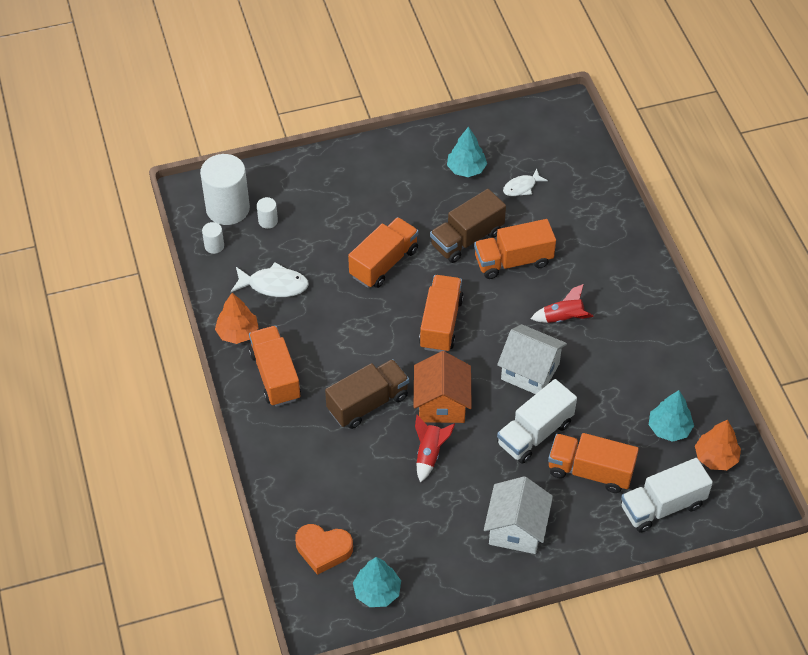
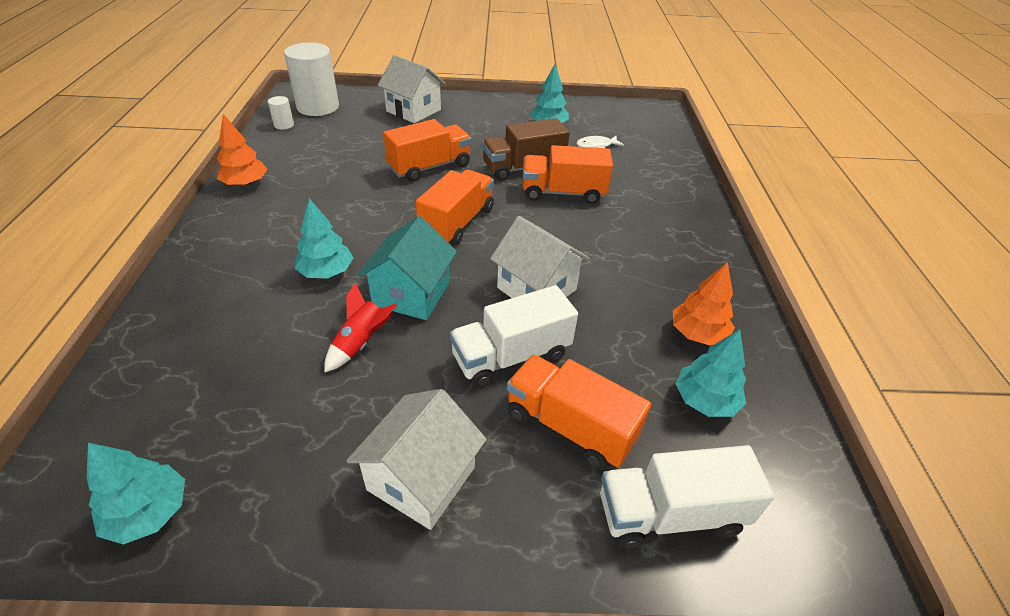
camera: 15 degrees right, 10 degrees down
(268, 221) = (345, 120): white cylinder -> none
(274, 285) = (312, 159): white fish -> none
(275, 376) = (249, 224): orange truck -> none
(323, 550) = (130, 423): orange heart -> none
(325, 185) = (413, 110): none -> white house
(368, 403) = (326, 272): brown truck -> turquoise tree
(441, 403) = (411, 294): orange house -> turquoise house
(563, 318) = (598, 249): red rocket -> none
(715, 457) = (772, 461): orange tree -> orange tree (697, 334)

